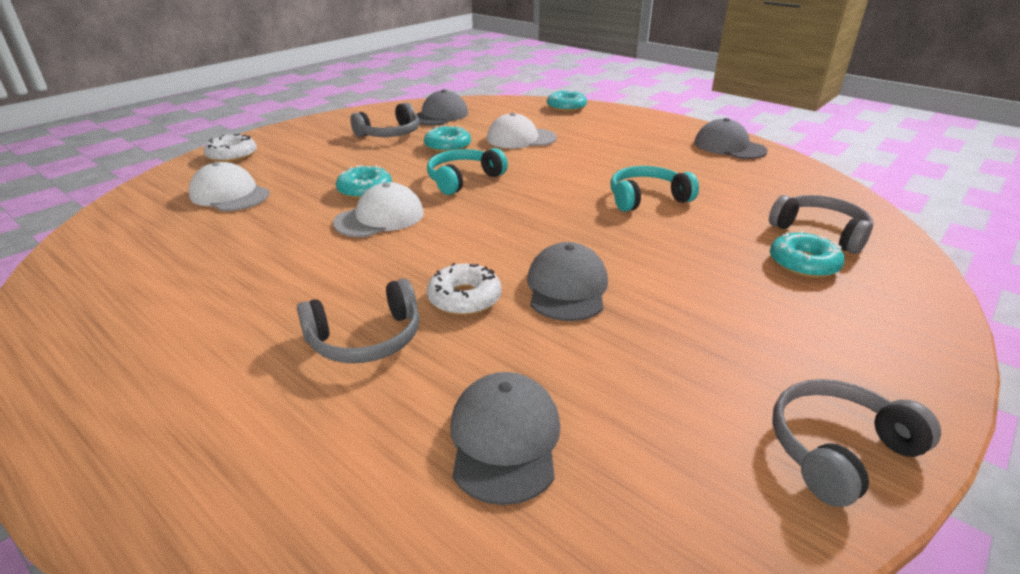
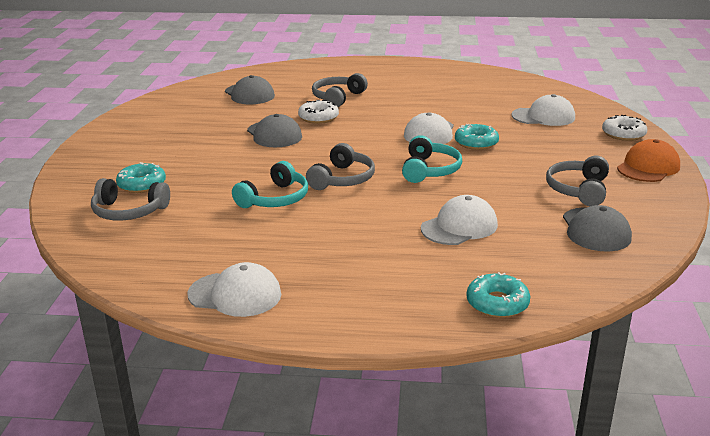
camera: 145 degrees right, 5 degrees down
(302, 131) = (648, 167): none -> orange cap
(448, 146) = (502, 194): turquoise donut -> none
(729, 147) = (235, 294): grey cap -> white cap
(837, 449) = (128, 121): grey headphones -> grey headphones (343, 179)

